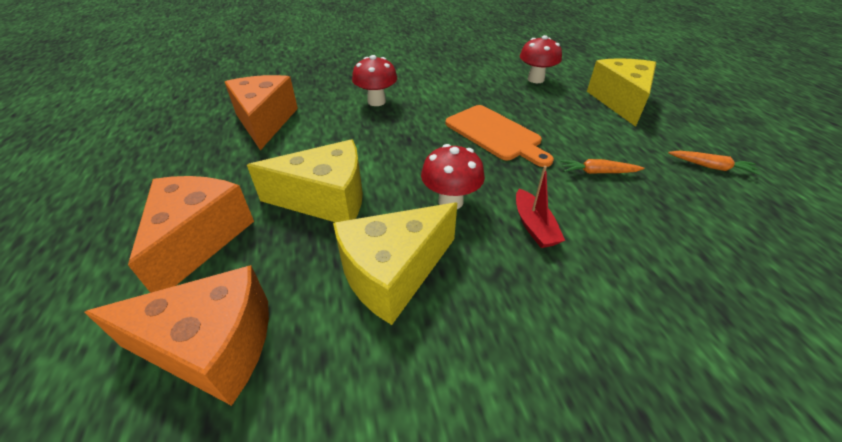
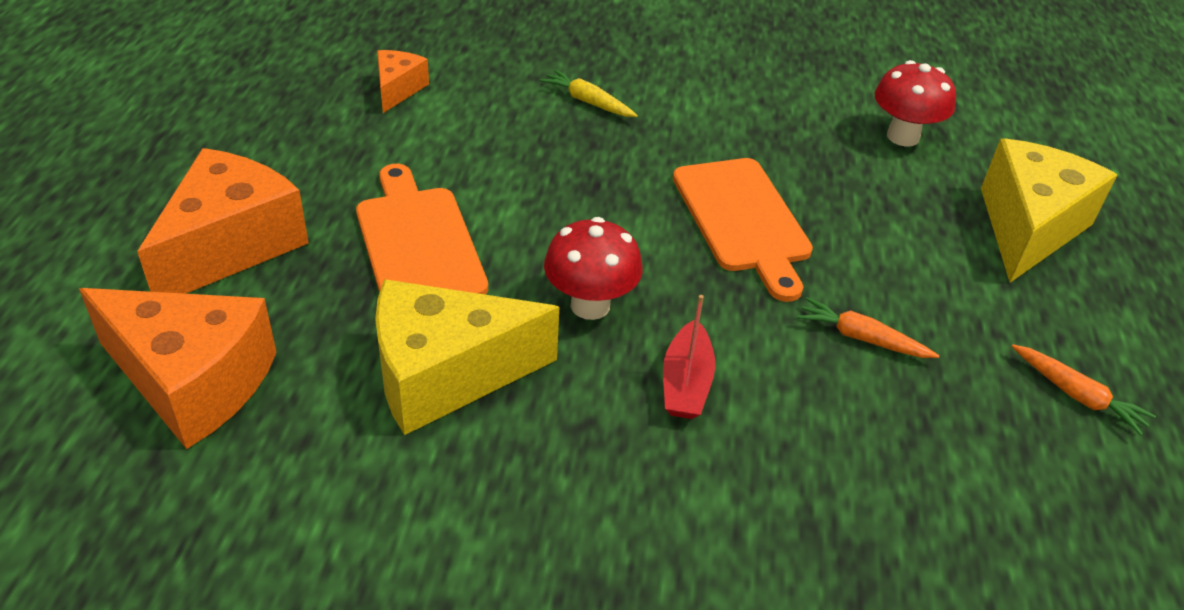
camera: 20 degrees right, 0 degrees up
(265, 121) = (398, 89): orange cheese -> orange cheese, size x0.51
(326, 199) = (418, 243): yellow cheese -> orange cutting board
(376, 101) = (588, 102): red mushroom -> yellow carrot

